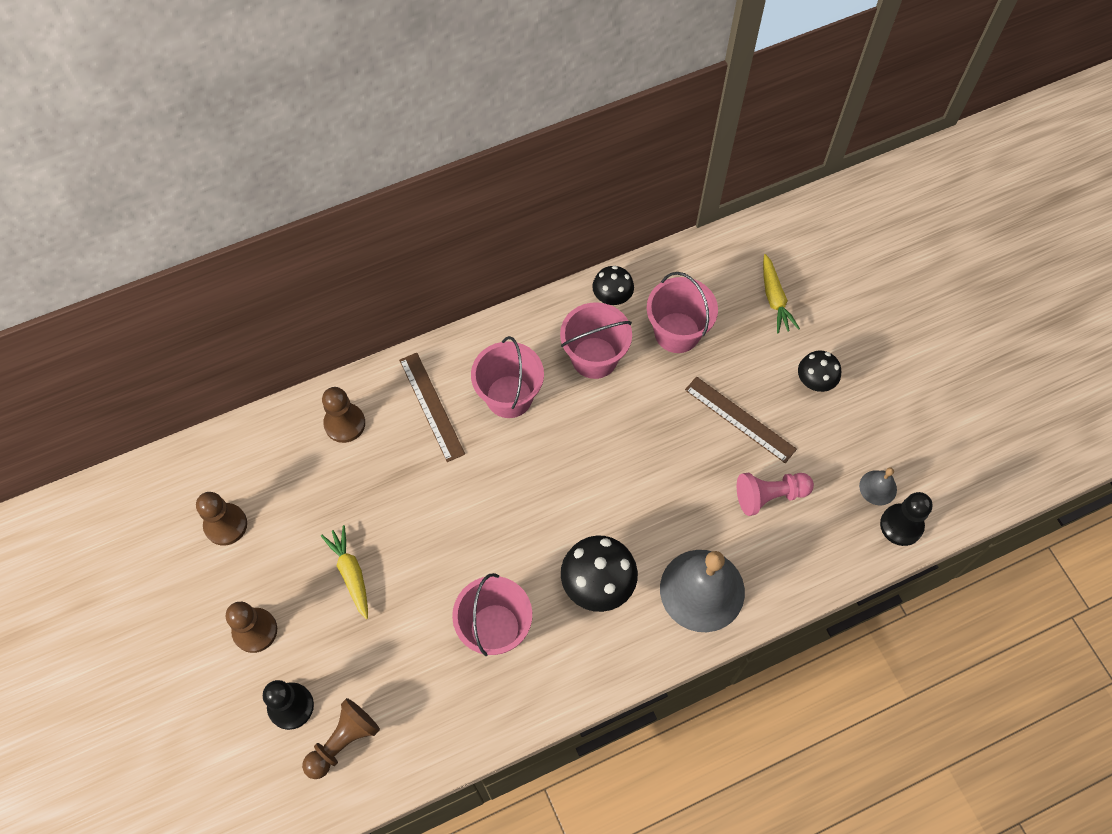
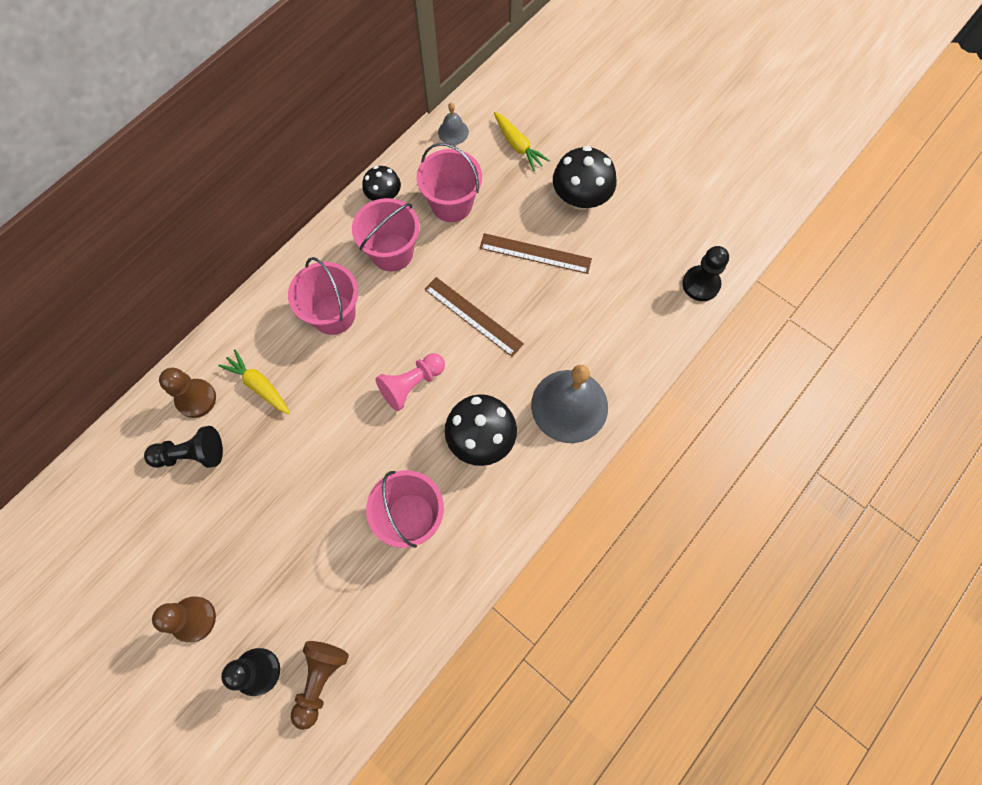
camera: 25 degrees left, 5 degrees up
(225, 525) = (123, 536): brown pawn -> none
(318, 475) = (191, 454): none -> black pawn
(351, 573) = (260, 527): yellow carrot -> yellow carrot (259, 385)
(431, 406) = (268, 351): brown ruler -> brown ruler (473, 316)
(770, 495) = (588, 305): pink pawn -> pink pawn (412, 384)
(815, 381) = (580, 198): black mushroom -> black mushroom, size x1.64
(878, 487) = (669, 262): grey bell -> grey bell (453, 132)

